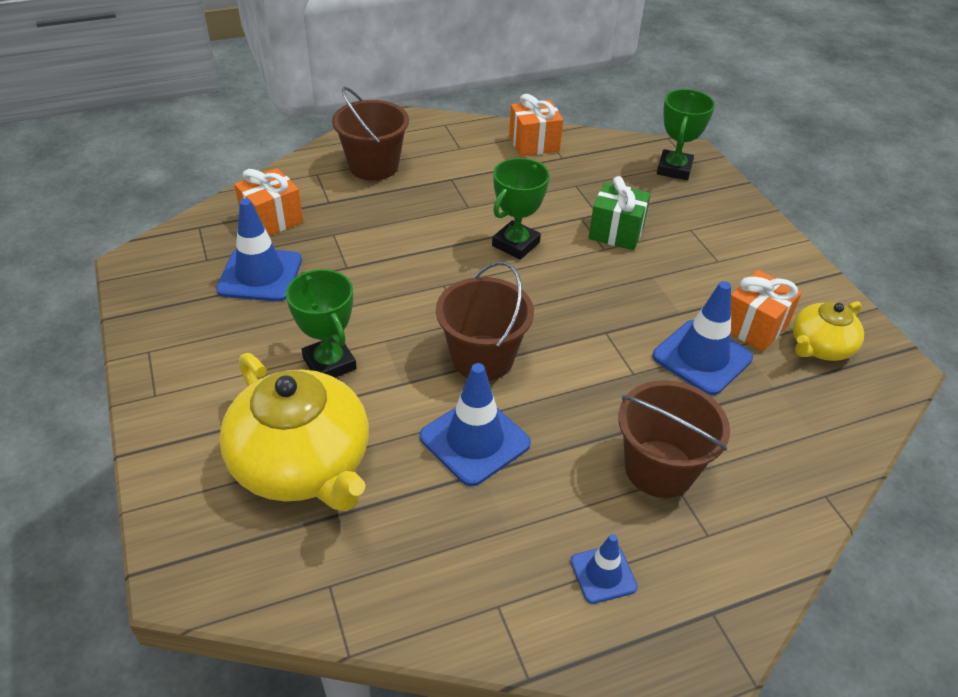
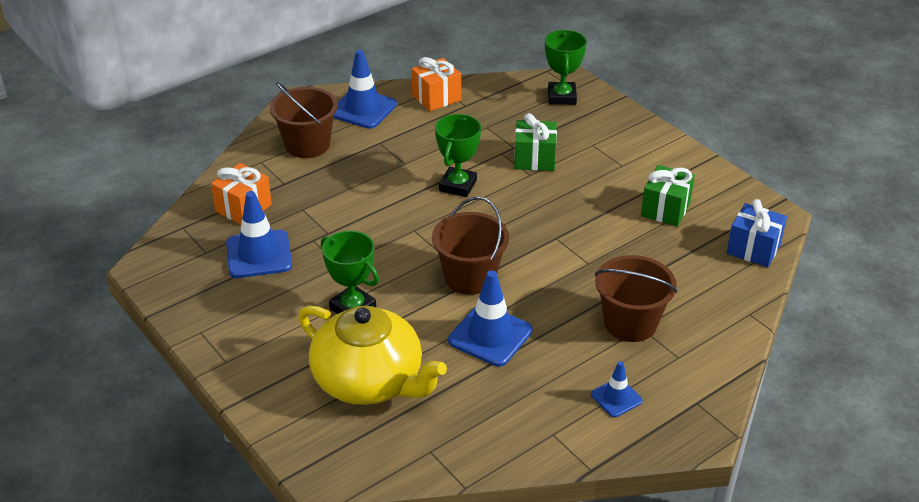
camera: 15 degrees left, 5 degrees down
(702, 357) = (634, 240): blue traffic cone -> blue traffic cone (363, 109)
(754, 326) = (665, 209): orange gift -> green gift
(820, 347) = (717, 214): yellow teapot -> none
(855, 405) = (753, 249): none -> blue gift

